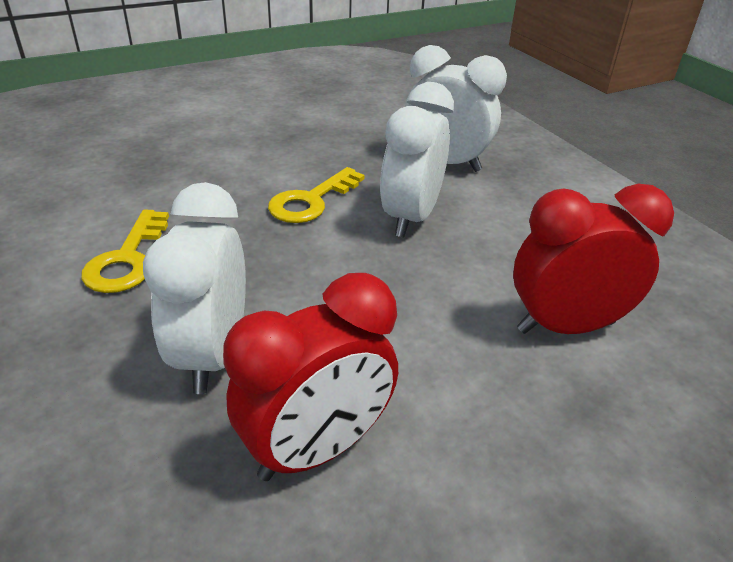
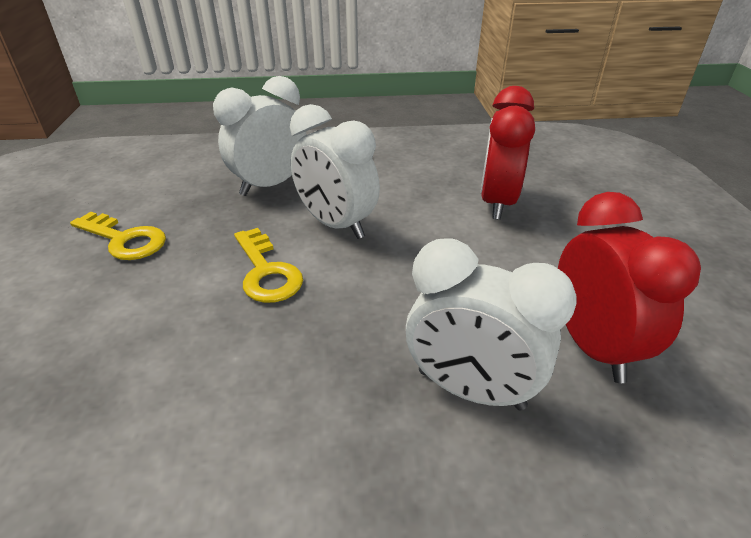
camera: 65 degrees left, 0 degrees up
(128, 259) = (272, 440): yellow key -> yellow key (124, 239)

